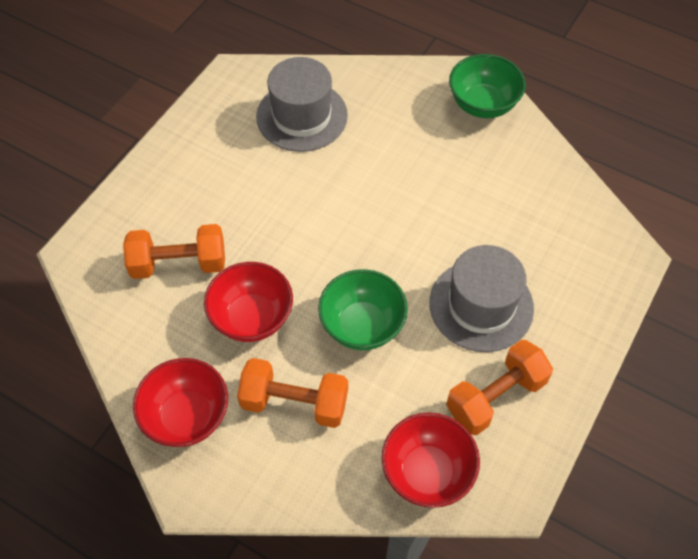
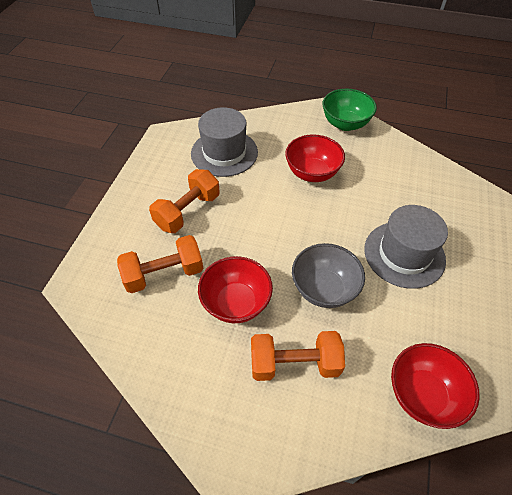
camera: 15 degrees left, 5 degrees down
(187, 416) = (208, 399): red bowl -> red bowl (312, 173)
(362, 325) = (324, 289): green bowl -> grey bowl
(495, 397) = (446, 319): orange dumbbell -> orange dumbbell (188, 211)

